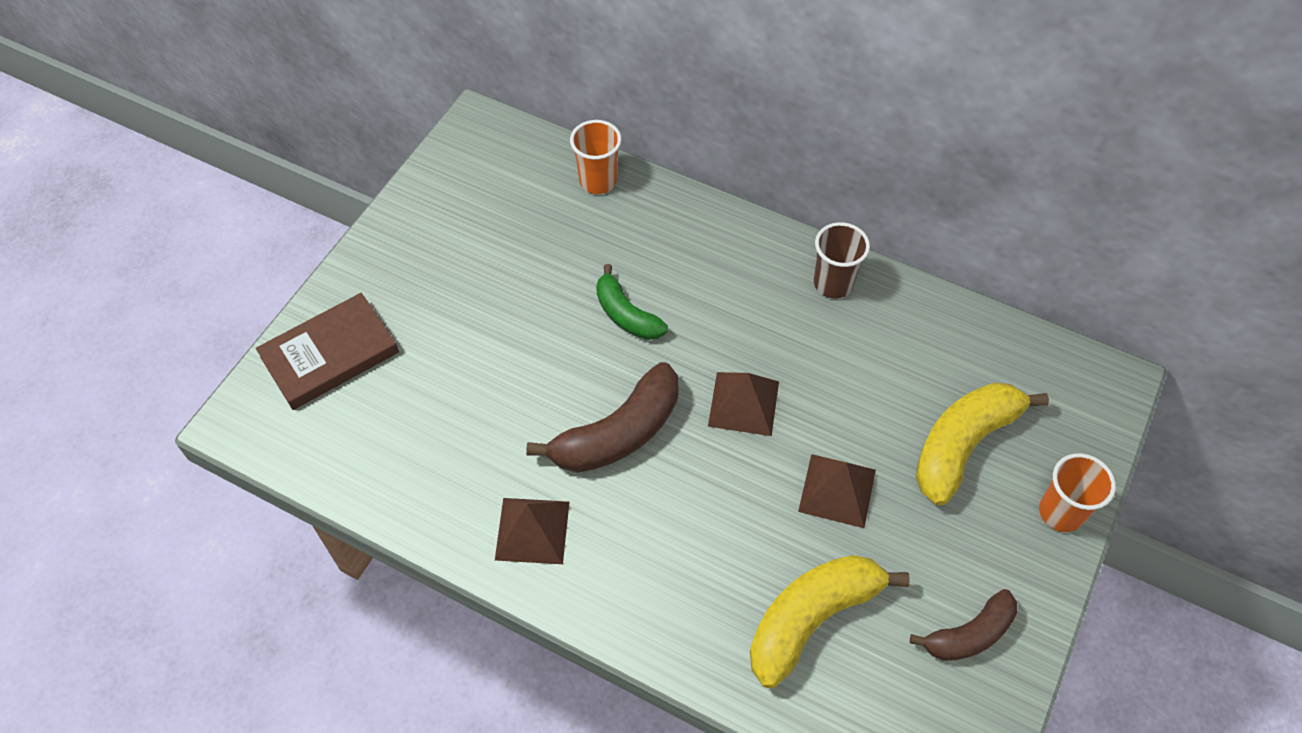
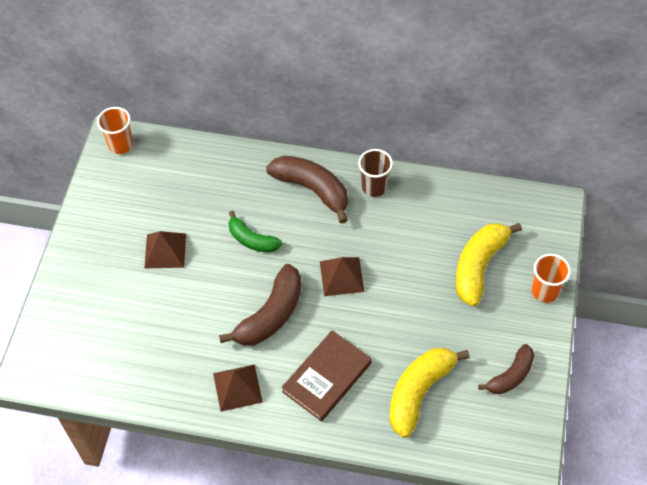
camera: 15 degrees left, 0 degrees up
(330, 355) = (71, 315): brown book -> brown book (326, 377)
(598, 181) = (206, 157): orange cup -> orange cup (121, 145)
(739, 264) = (312, 189): none -> brown banana
(837, 490) = (412, 313): brown pyramid -> brown pyramid (165, 251)

